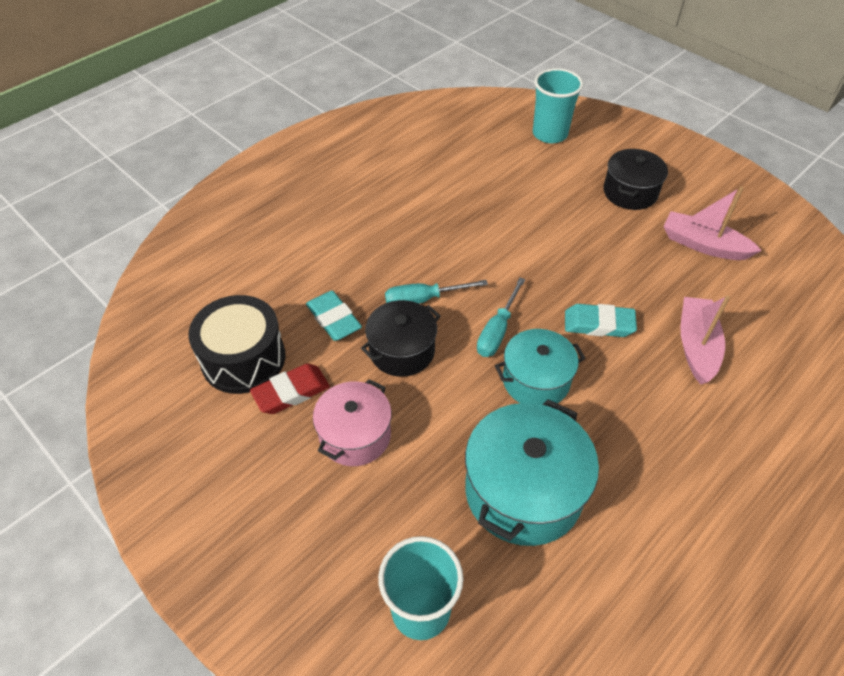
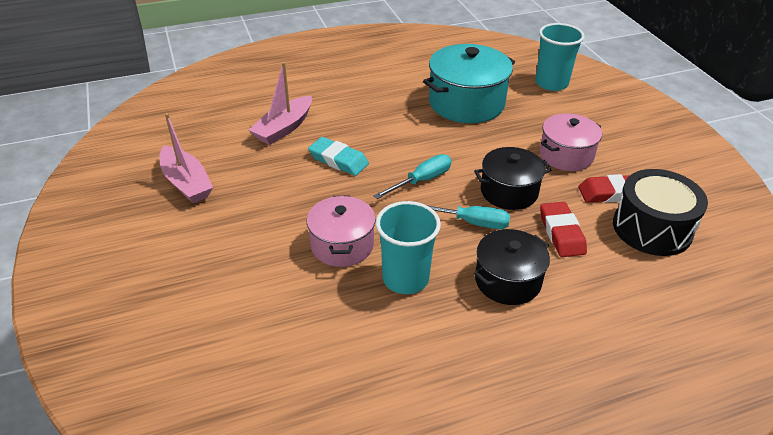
camera: 155 degrees left, 10 degrees down
(333, 319) = (561, 233): turquoise eraser -> red eraser
(518, 238) = (342, 245): none -> pink pot
(536, 380) = (416, 145): turquoise pot -> none
(550, 134) = (179, 364): turquoise cup -> turquoise cup (405, 278)
(630, 192) = (184, 251): black pot -> black pot (507, 281)

